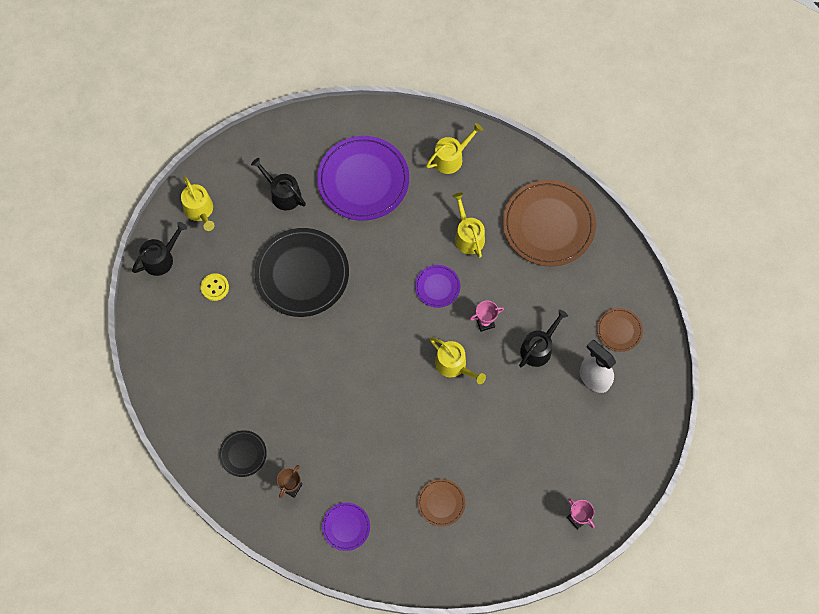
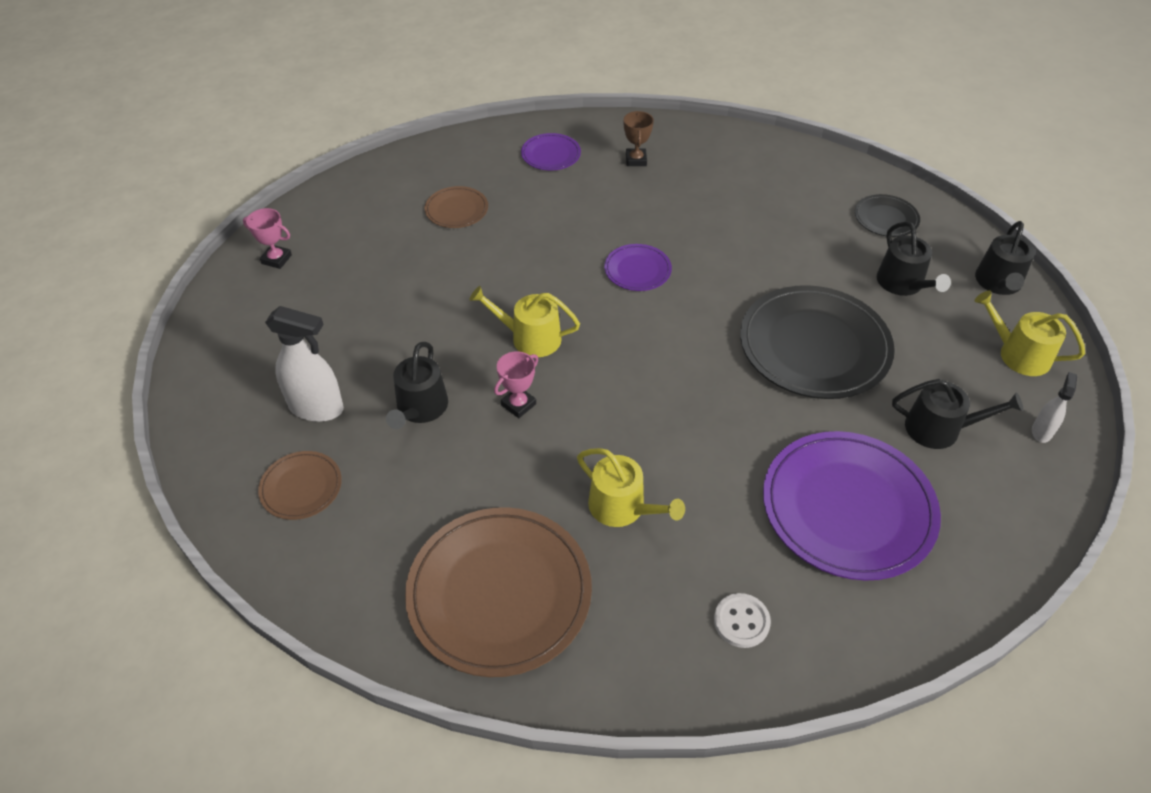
camera: 150 degrees right, 20 degrees down
(215, 287) = (903, 284): yellow button -> black watering can
(235, 166) = (1041, 431): none -> white spray bottle
(243, 454) = (712, 163): black plate -> black plate (886, 218)
(437, 287) = (619, 416): purple plate -> purple plate (637, 270)
(451, 158) = (741, 621): yellow watering can -> white button

